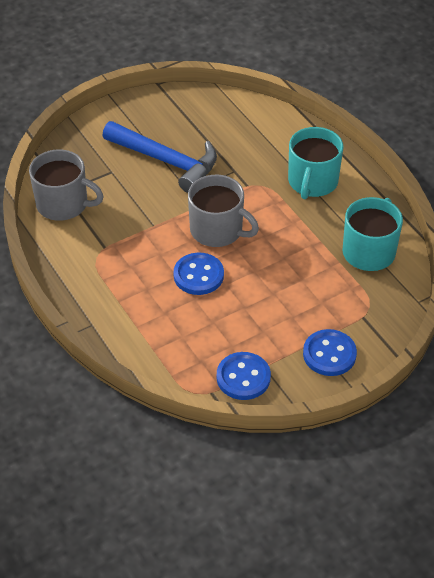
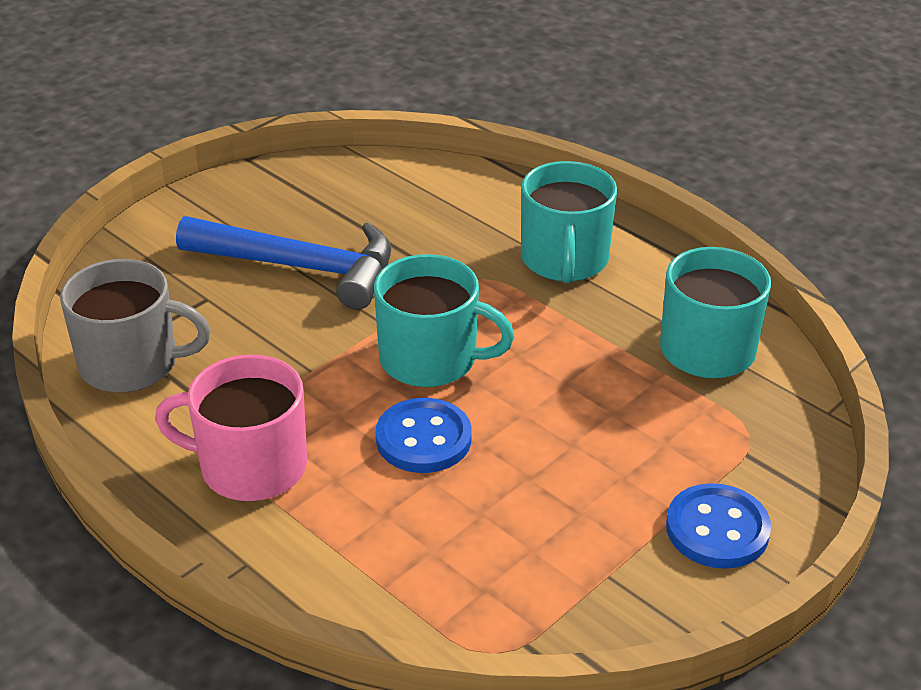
camera: 15 degrees left, 10 degrees down
(108, 274) = (250, 466): none -> pink mug
(217, 230) = (430, 359): grey mug -> turquoise mug
(243, 377) = (576, 603): blue button -> none

